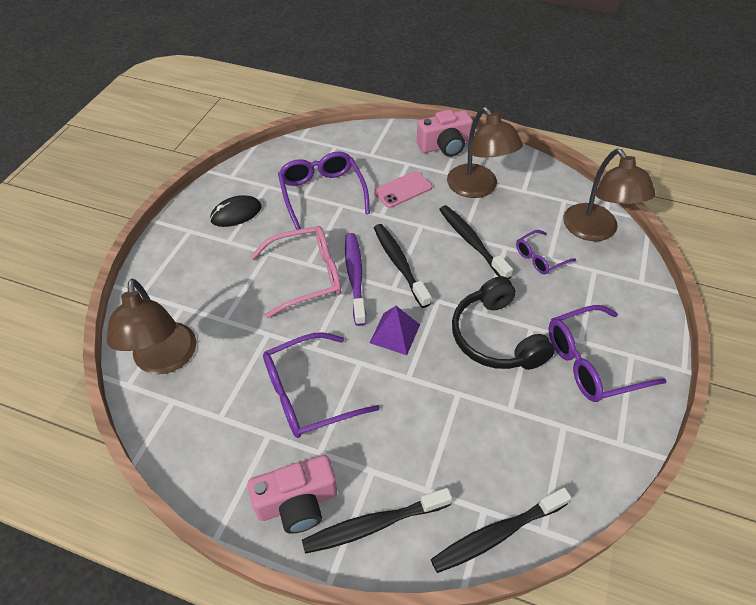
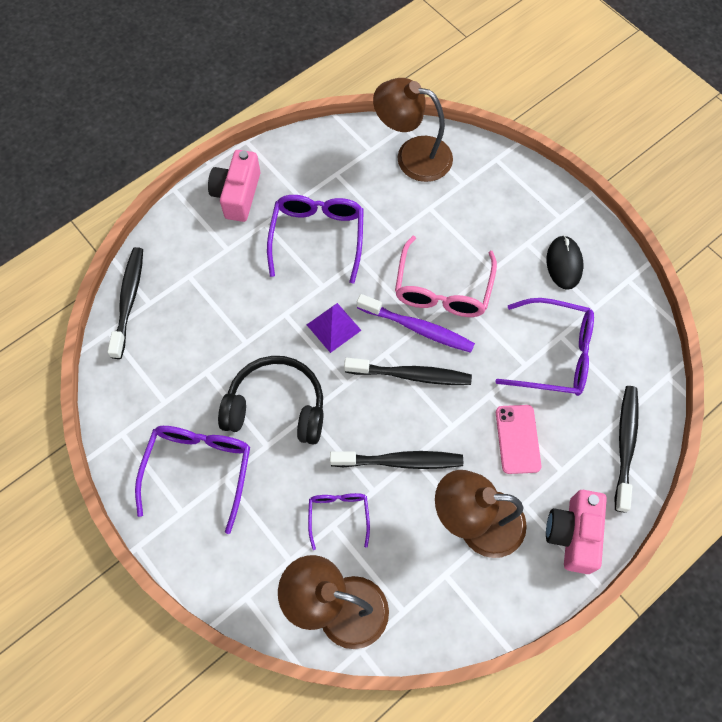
camera: 120 degrees right, 15 degrees up
(373, 525) = (190, 231): black toothbrush -> black toothbrush (625, 445)

